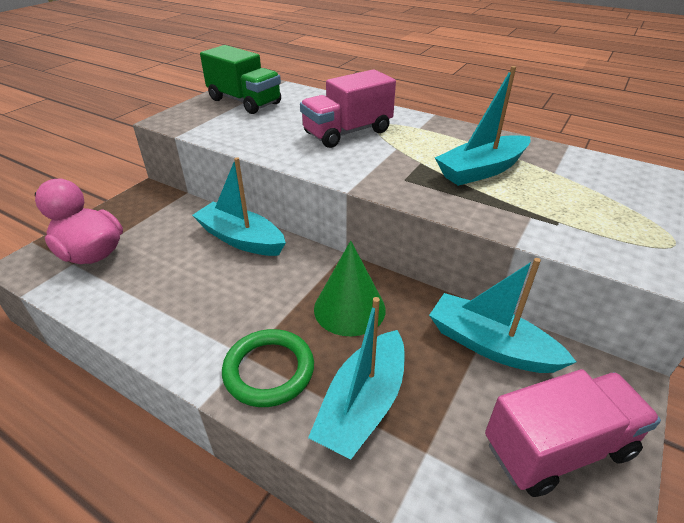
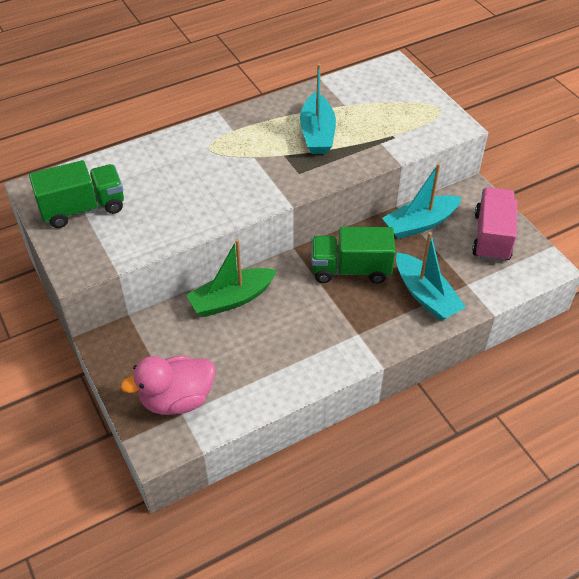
camera: 60 degrees left, 10 degrees up
(241, 239) = (231, 299): turquoise boat -> green boat
(269, 370) = (376, 327): green ring -> none
(347, 132) = (206, 170): pink truck -> none
(349, 309) = (350, 270): green cone -> green truck

